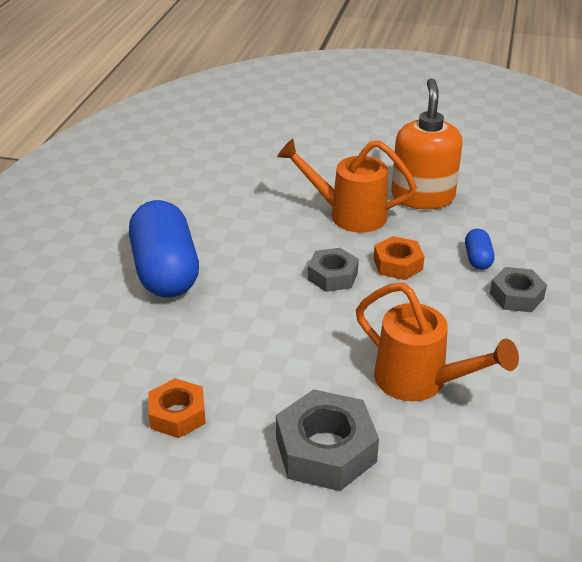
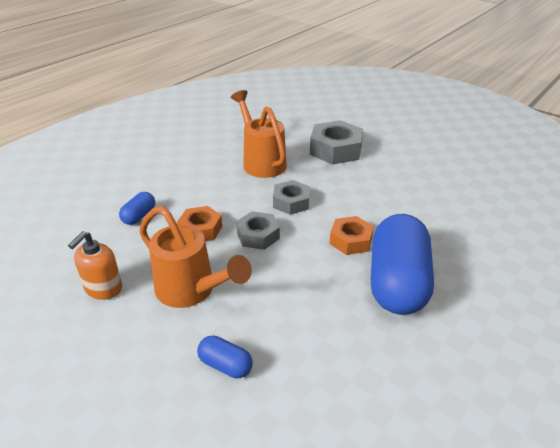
camera: 155 degrees left, 0 degrees up
(177, 414) = (411, 182): orange nut -> orange nut (351, 240)
(278, 183) = (225, 365): none -> blue capsule
(422, 197) = (103, 288): orange soap dispenser -> orange soap dispenser, size x0.59
(516, 296) = (150, 186): grey nut -> grey nut (291, 202)

